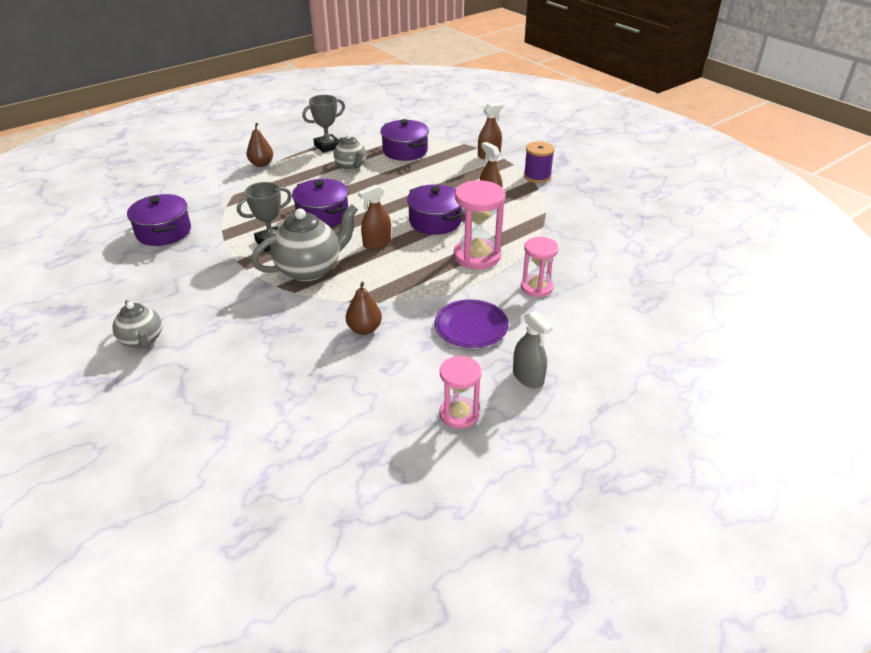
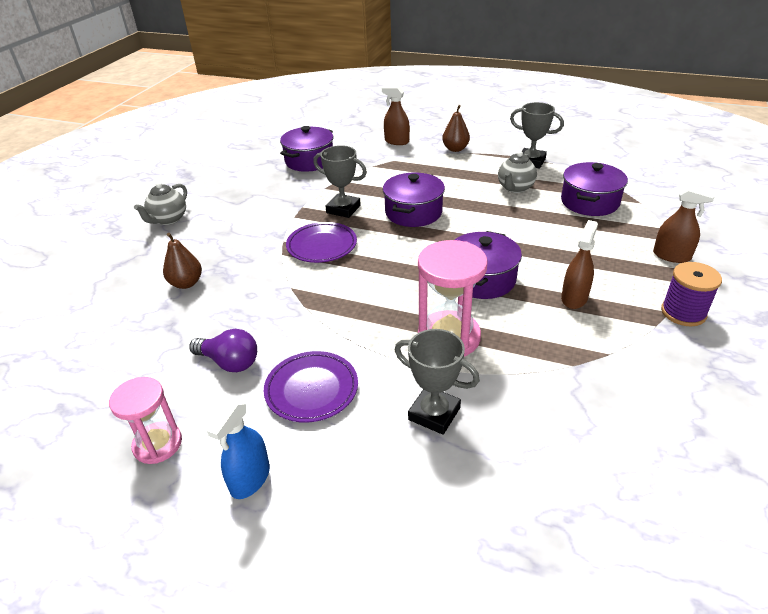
camera: 60 degrees right, 0 degrees up
(310, 269) = (322, 246): grey teapot -> purple plate
(364, 329) = (256, 318): brown pear -> brown pear (186, 283)
(377, 243) = (401, 262): brown spray bottle -> brown spray bottle (396, 141)
(404, 356) = (229, 362): none -> purple light bulb
(528, 377) = (250, 479): grey spray bottle -> blue spray bottle
(536, 287) = (434, 414): pink hourglass -> grey trophy

